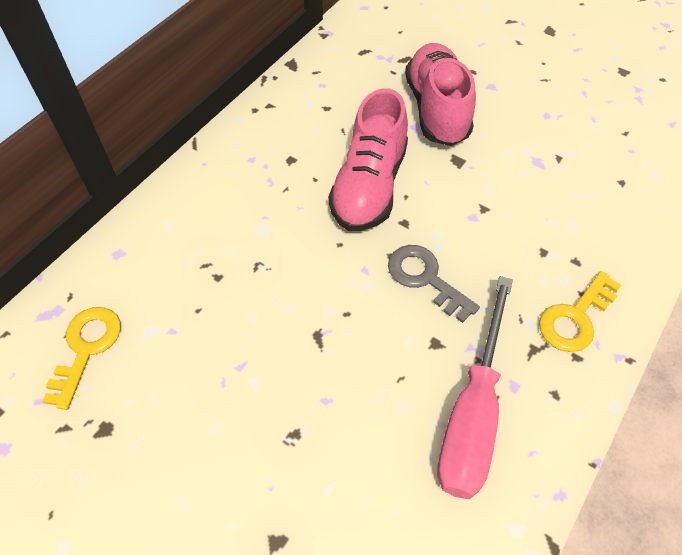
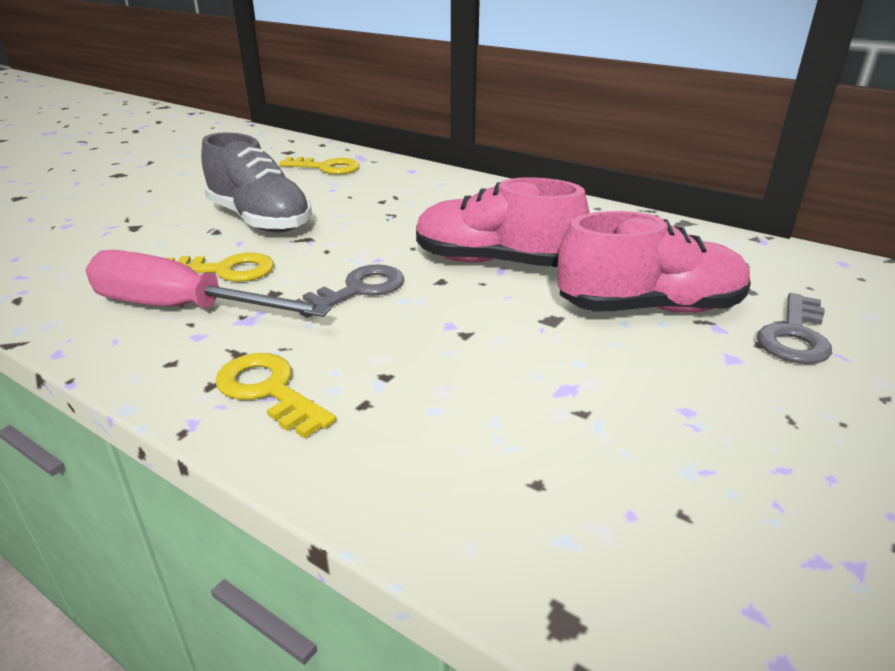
camera: 90 degrees right, 25 degrees down
(265, 393) = (260, 220): none -> grey shoe
(394, 395) = (226, 270): none -> yellow key
(463, 55) = (795, 336): none -> grey key

